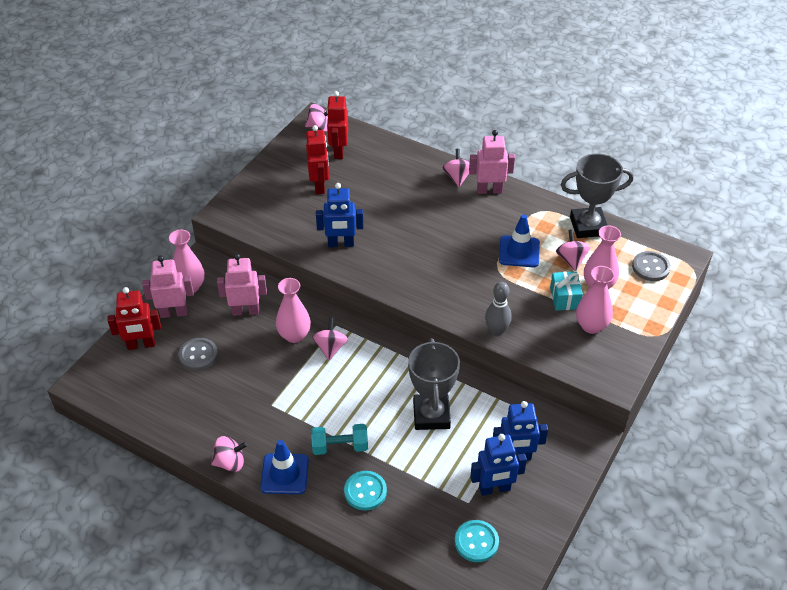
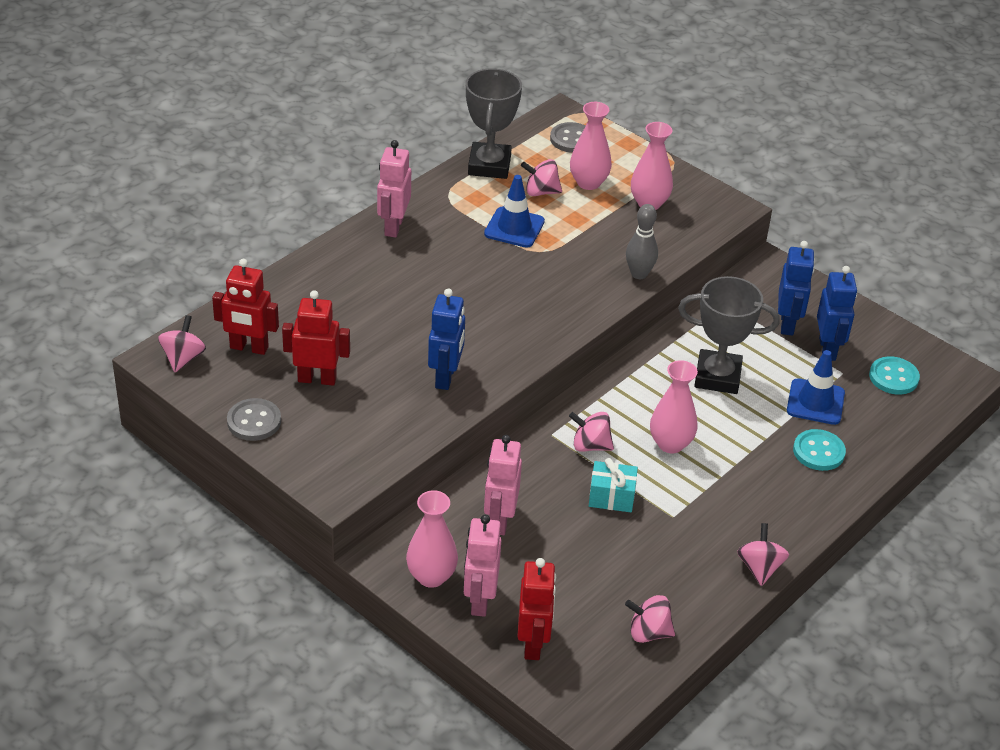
camera: 80 degrees left, 5 degrees down
(198, 355) = (569, 581): grey button -> grey button (254, 421)
(284, 474) = (784, 518): blue traffic cone -> blue traffic cone (815, 402)
(294, 335) = (559, 477): pink vase -> pink vase (670, 444)
(340, 446) = (750, 462): turquoise dumbbell -> none
(457, 177) = (356, 248): pink spinning top -> pink spinning top (648, 632)
(564, 298) = (601, 211): turquoise gift -> turquoise gift (611, 497)

